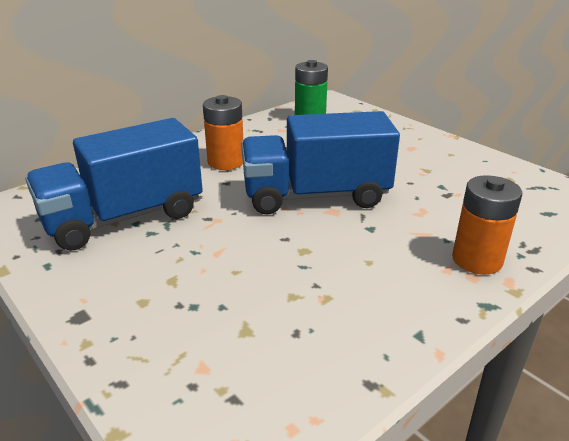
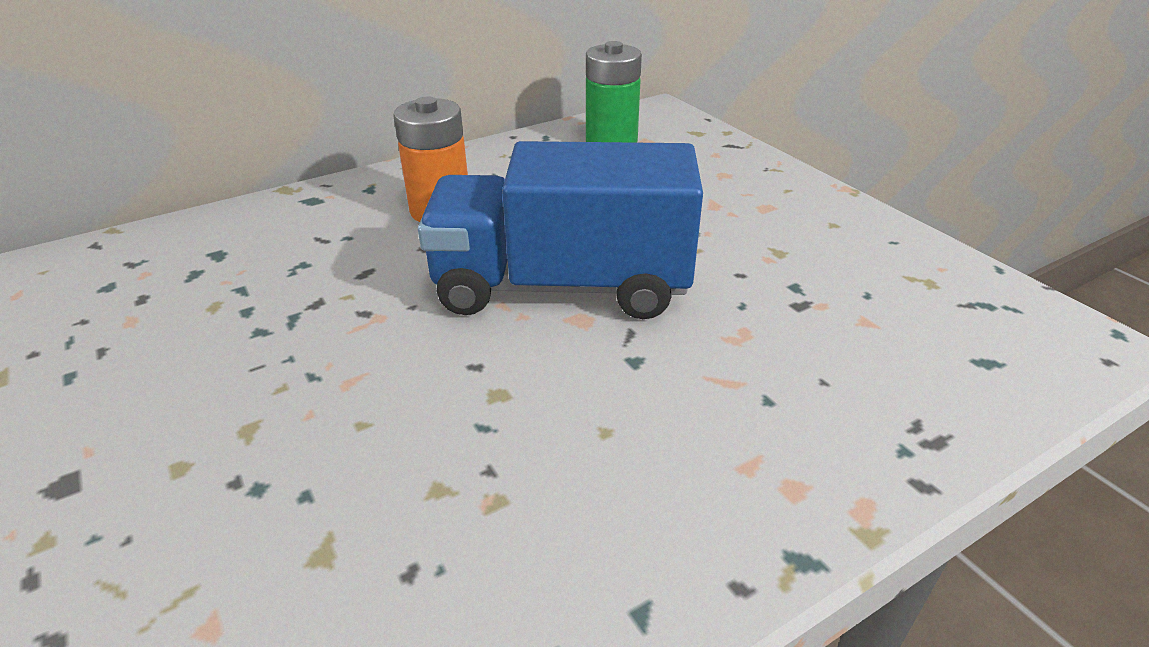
camera: 10 degrees right, 5 degrees up
(124, 217) = (232, 298): blue truck -> none
(477, 260) = (813, 451): orange battery -> none

